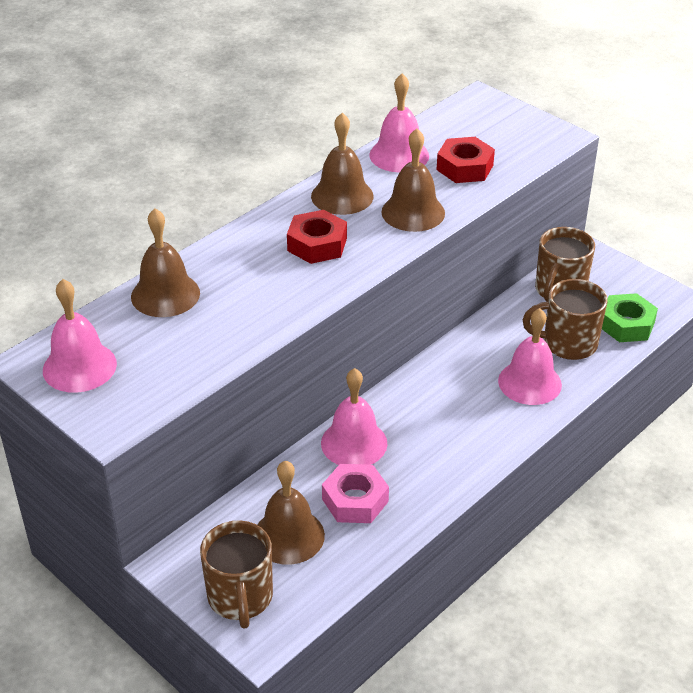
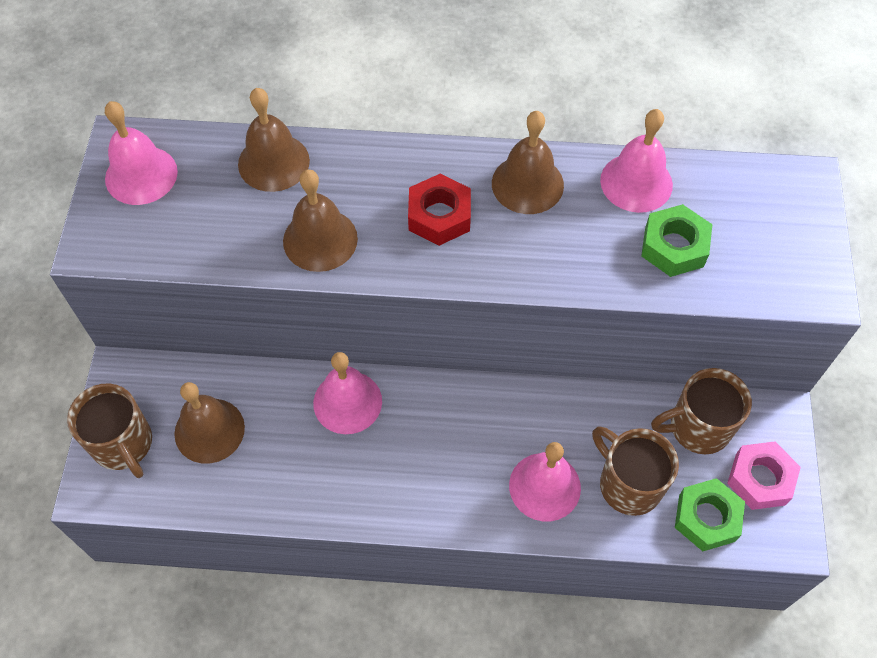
camera: 50 degrees right, 20 degrees up
(240, 598) = (123, 444): brown mug -> brown mug turned 75 degrees counterclockwise
(355, 500) = (285, 449): pink nut -> pink nut (760, 479)
(413, 212) = (559, 254): brown bell -> brown bell (320, 239)
(465, 167) = (674, 247): red nut -> green nut

